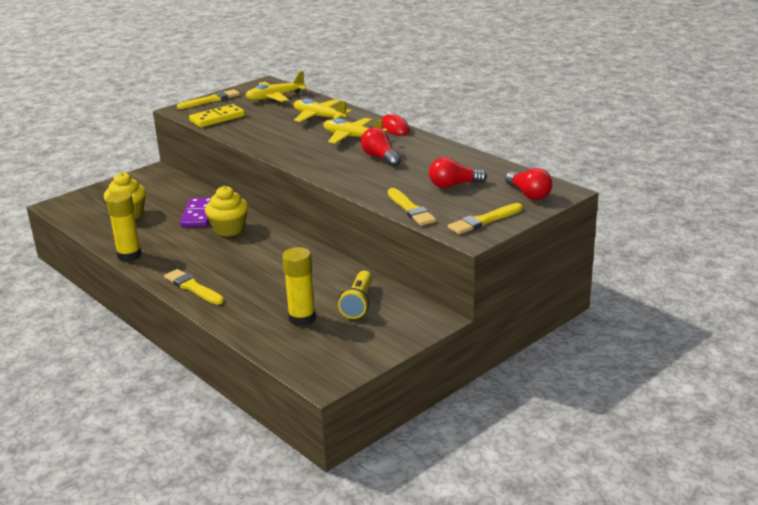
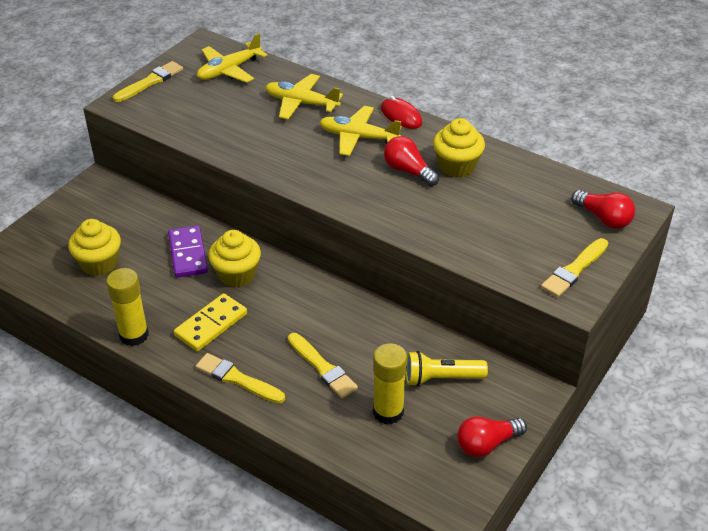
camera: 15 degrees left, 15 degrees up
(217, 118) = (175, 116): yellow domino -> yellow domino (211, 324)
(358, 303) = (441, 378): yellow flashlight -> yellow flashlight turned 90 degrees clockwise
(411, 209) = (484, 260): yellow brush -> yellow brush (322, 367)
(422, 157) = (457, 166): none -> yellow cupcake
(453, 185) = (514, 211): red light bulb -> red light bulb (487, 444)

